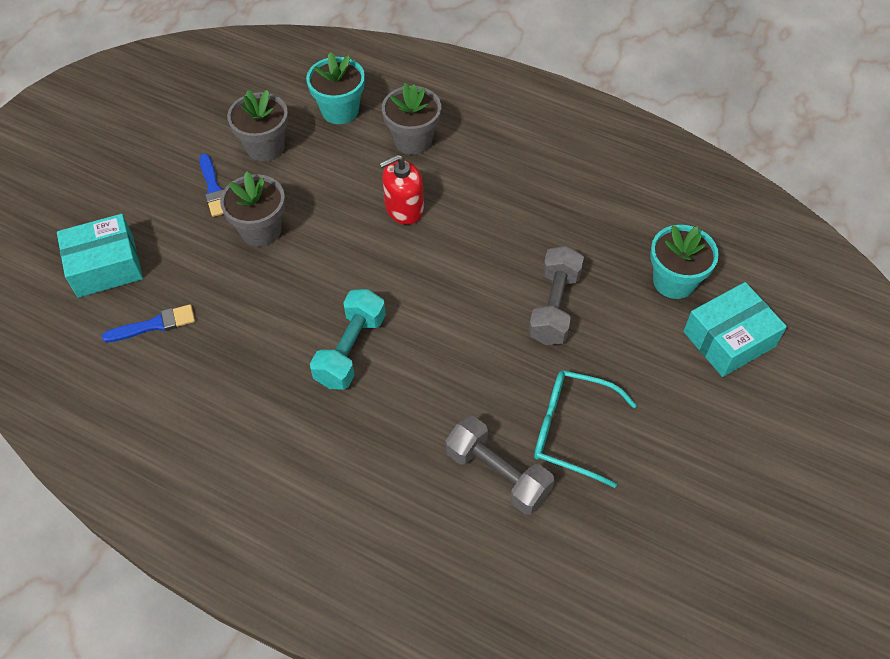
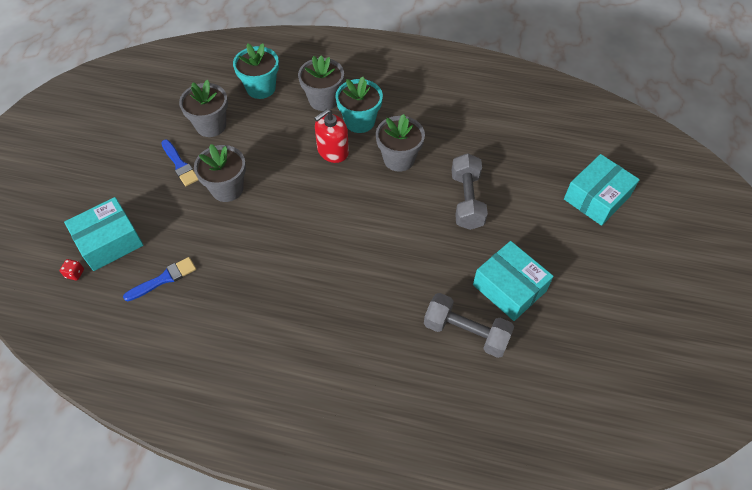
camera: 15 degrees left, 0 degrees up
(56, 296) = (75, 273): none -> red dice
(351, 350) = (326, 264): turquoise dumbbell -> none
(484, 235) = (399, 159): none -> grey flower pot
(572, 430) = (509, 288): turquoise glasses -> turquoise box
(674, 281) = (545, 165): turquoise flower pot -> turquoise flower pot (359, 121)

